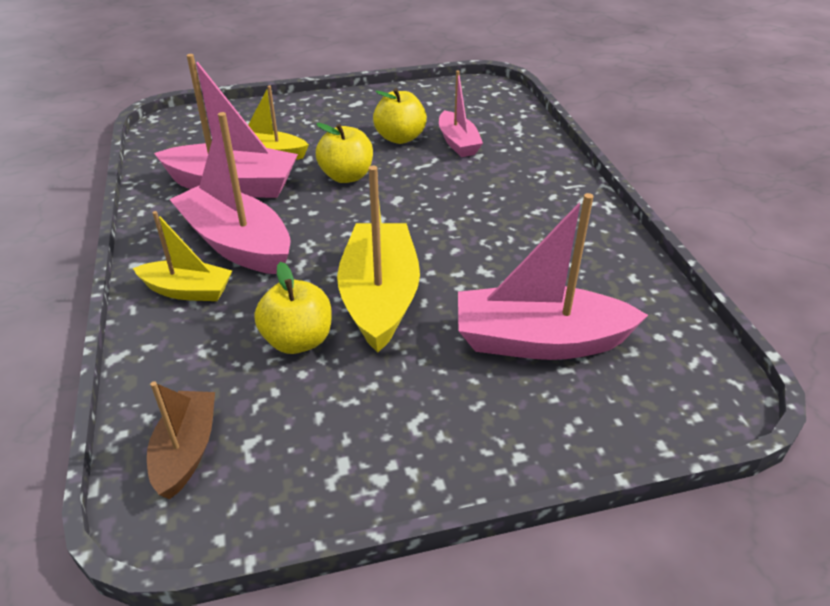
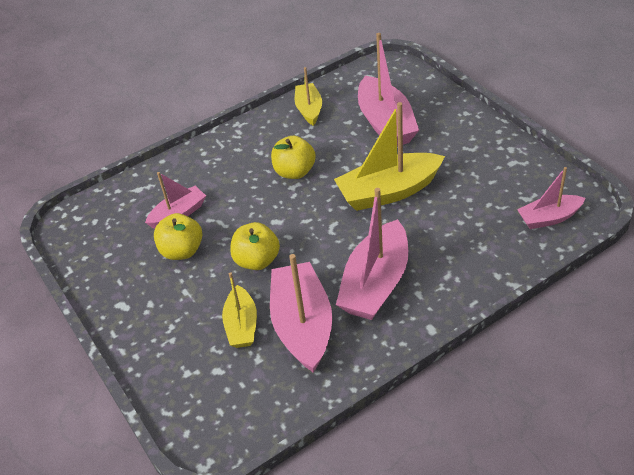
camera: 105 degrees left, 5 degrees up
(186, 451) = (549, 218): brown boat -> pink boat
(188, 291) = (439, 283): yellow boat -> yellow boat (309, 109)
(298, 340) = (446, 211): yellow apple -> yellow apple (294, 172)

